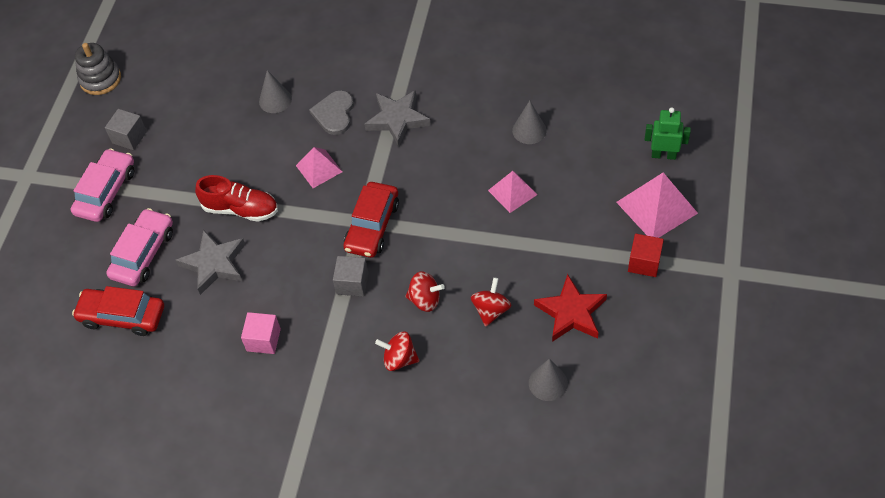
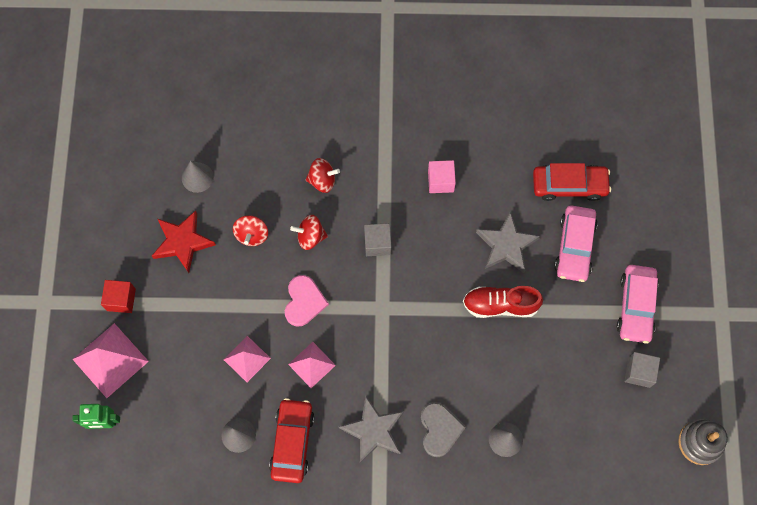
camera: 165 degrees right, 15 degrees up
(319, 168) = (438, 361): pink pyramid -> pink pyramid (311, 364)
(372, 226) = (372, 304): red car -> red car (292, 442)
(444, 237) = (304, 301): none -> pink heart

